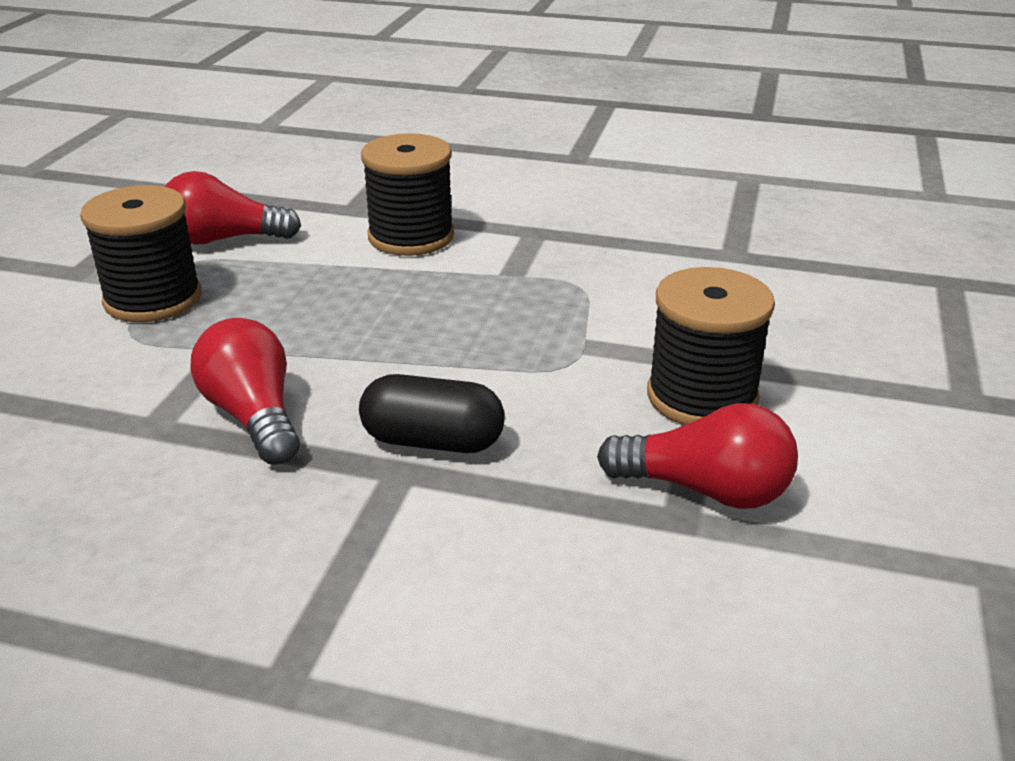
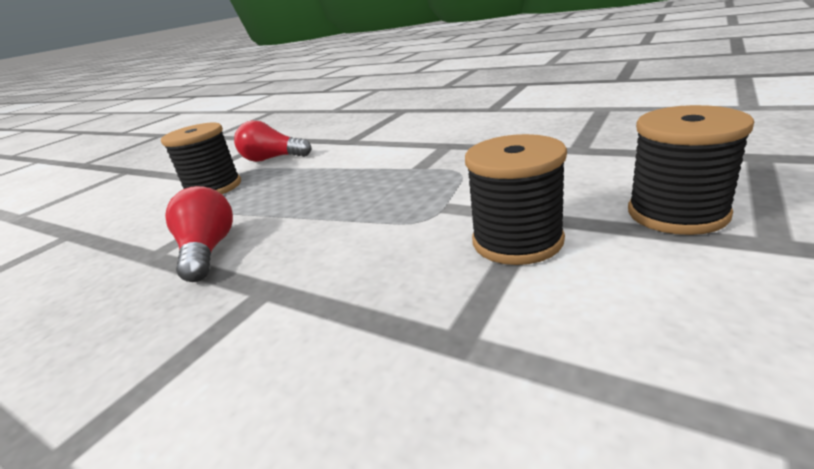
camera: 20 degrees right, 5 degrees down
(411, 237) = (371, 152): black spool -> black spool (677, 213)
(433, 441) = (302, 269): black capsule -> none
(705, 490) = (489, 317): red light bulb -> none

